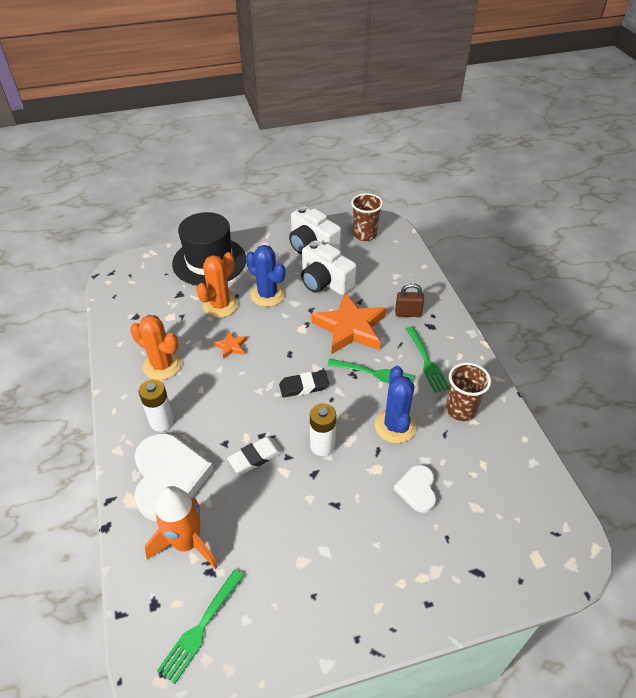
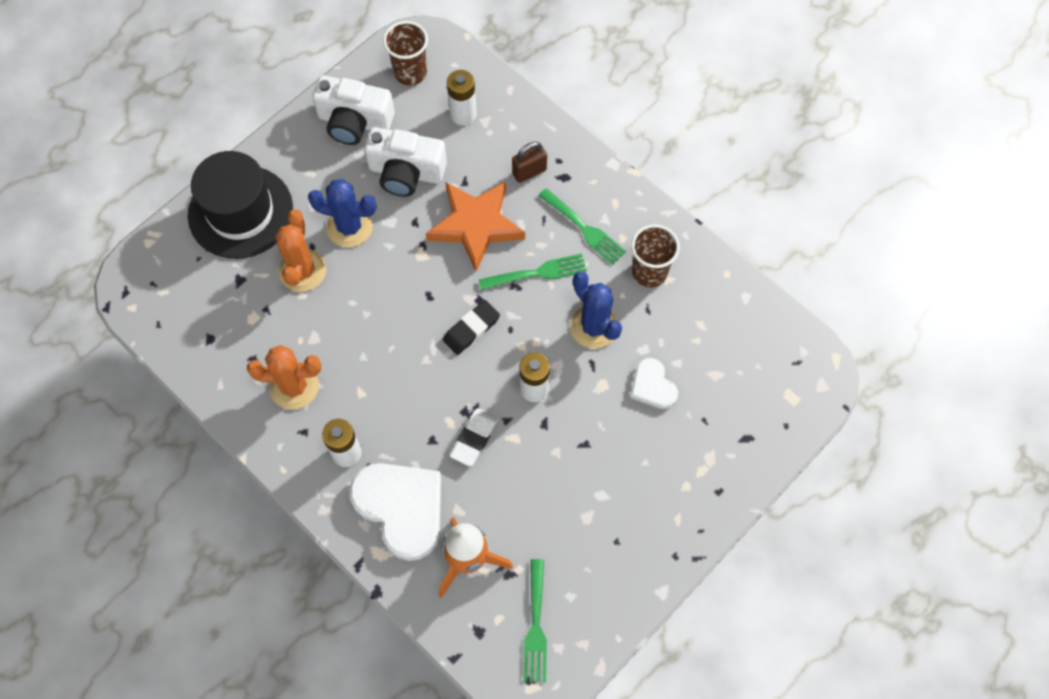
camera: 30 degrees left, 20 degrees up
(231, 346) = (356, 320): orange star -> none
(383, 267) = (463, 114): none -> white battery

